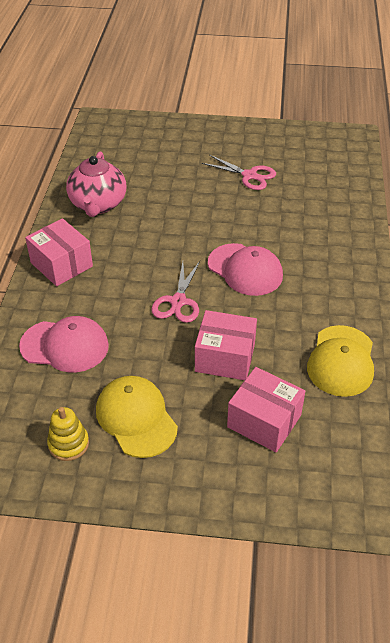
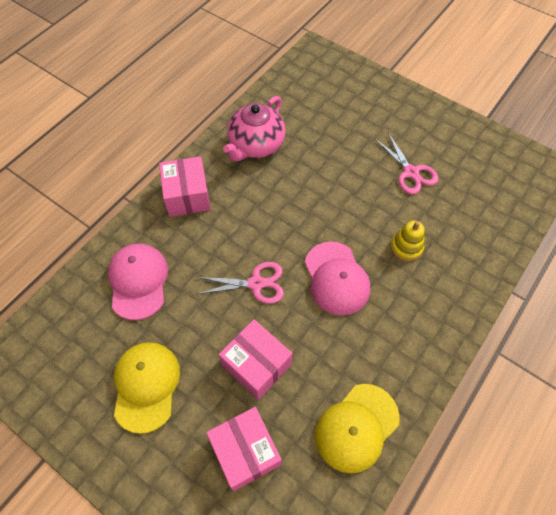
camera: 30 degrees right, 15 degrees up
(65, 346) = (138, 281): pink cap -> pink cap turned 135 degrees counterclockwise
(68, 444) = (81, 381): yellow stacking toy -> yellow stacking toy (406, 247)
(178, 301) = (256, 283): pink scissors -> pink scissors turned 135 degrees counterclockwise

